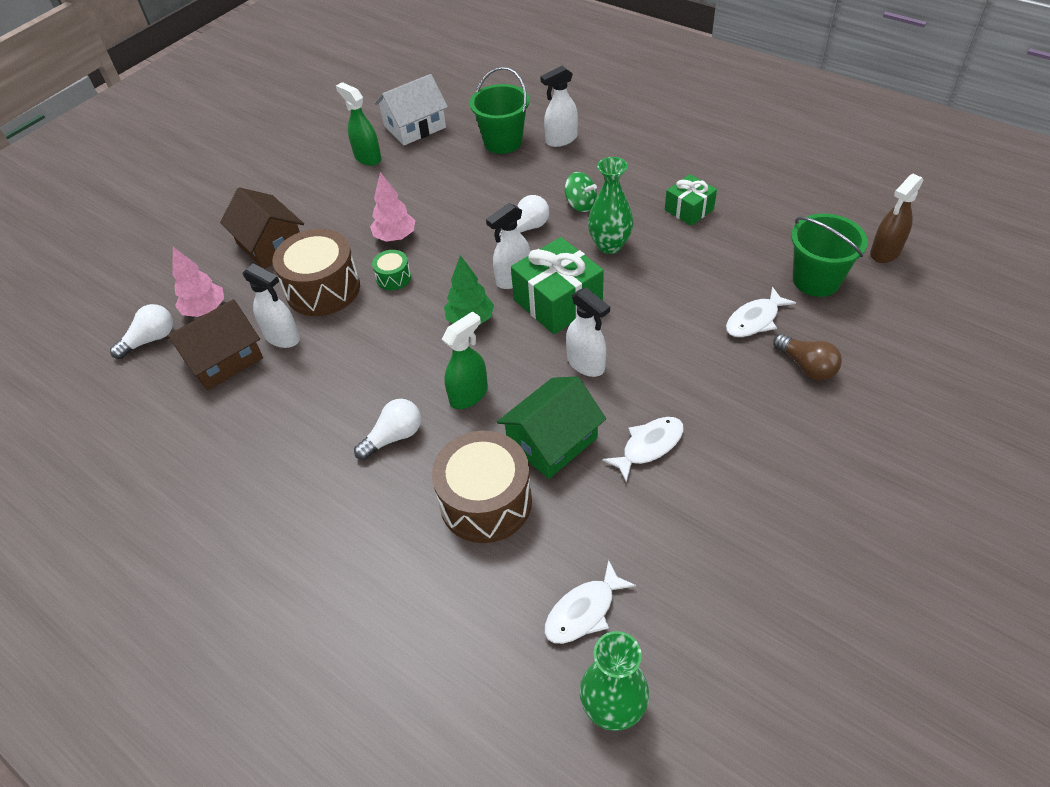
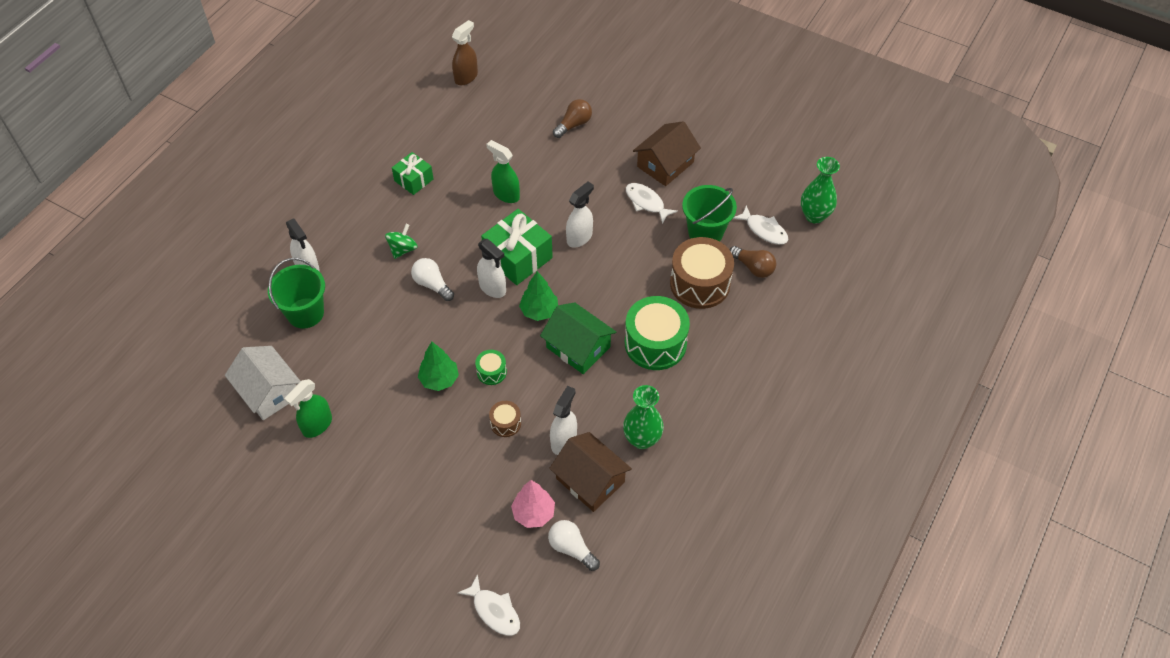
camera: 100 degrees left, 5 degrees up
(270, 244) = (446, 482): brown house -> brown house (665, 164)
(323, 289) = (505, 423): brown drum -> brown drum, size x0.47
(394, 437) = (655, 343): white light bulb -> green drum
(395, 237) = (439, 379): pink tree -> green tree
(469, 395) = (613, 303): green spray bottle -> green spray bottle (506, 194)
(506, 582) = (753, 267): none -> brown light bulb
(552, 441) = (648, 252): green house -> green house (578, 347)
(609, 245) = (454, 228): green vase -> green vase (642, 439)
(754, 320) = (533, 147): white fish -> white fish (494, 611)
(816, 280) = (494, 114): green bucket -> green bucket (705, 232)
(885, 252) = (466, 77): brown spray bottle -> brown spray bottle turned 90 degrees counterclockwise

